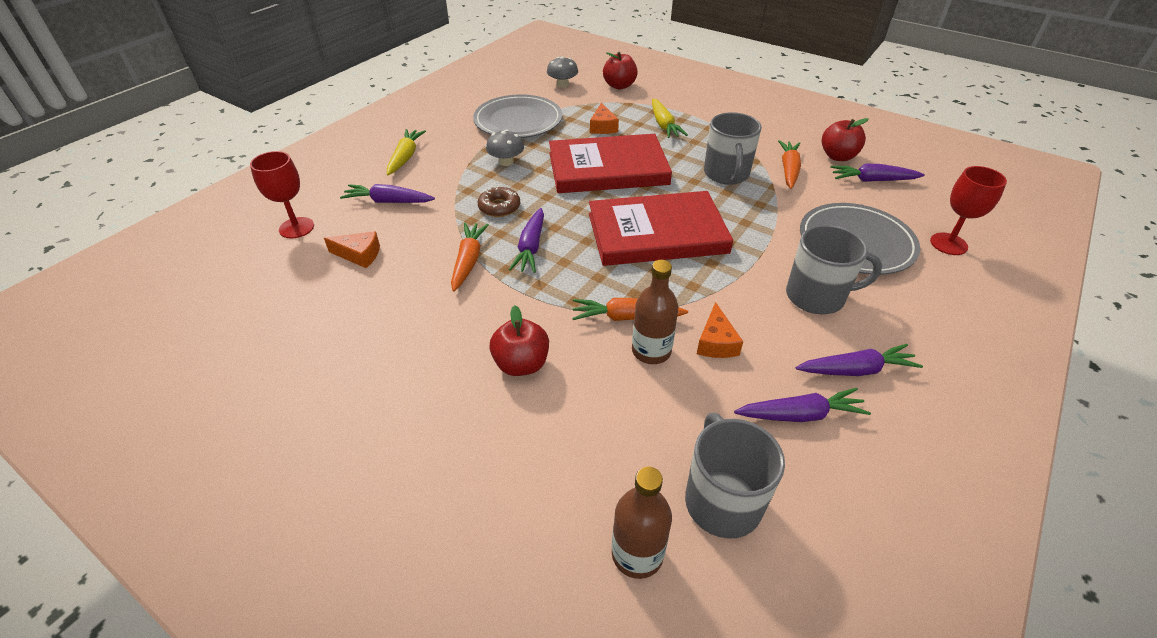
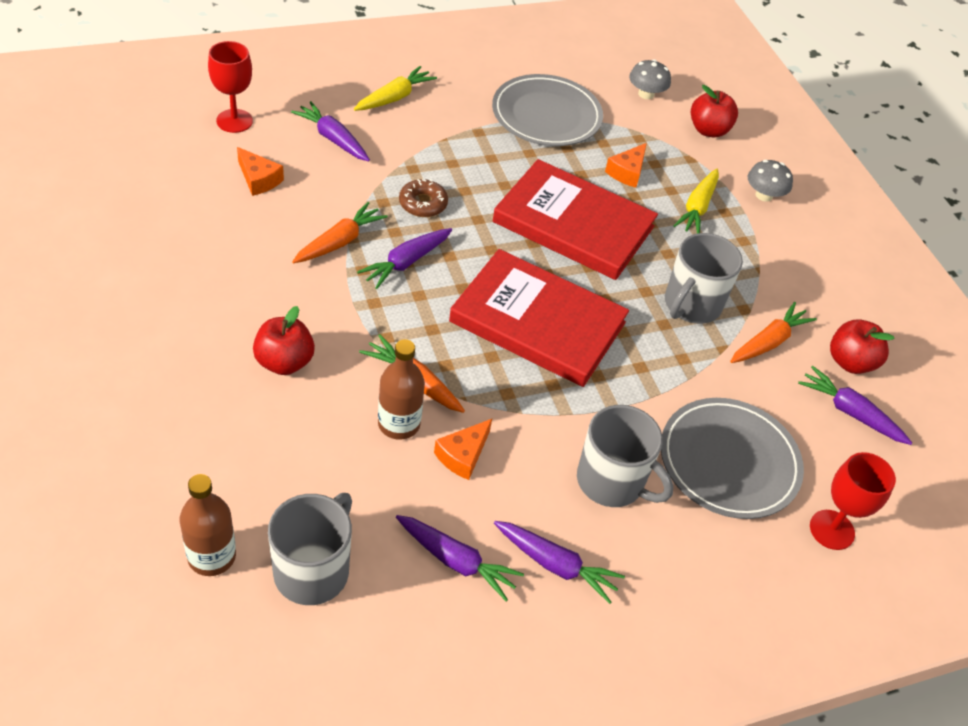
camera: 30 degrees right, 5 degrees up
(506, 162) = (482, 157): grey mushroom -> grey mushroom (764, 195)

